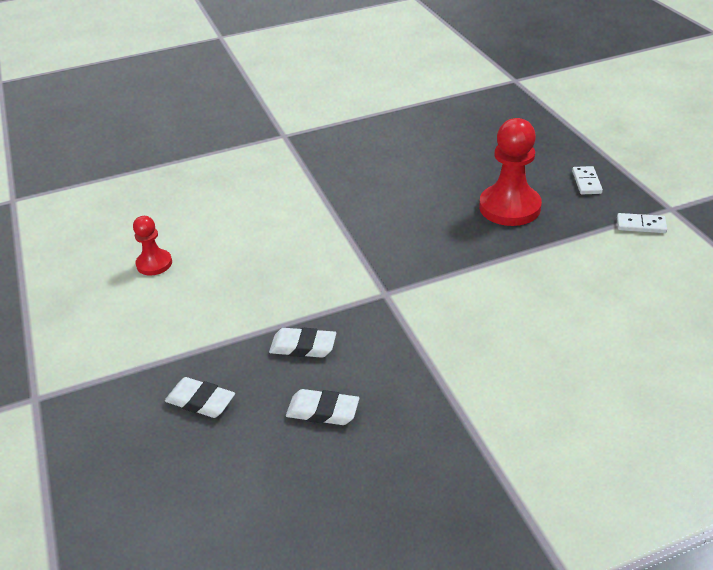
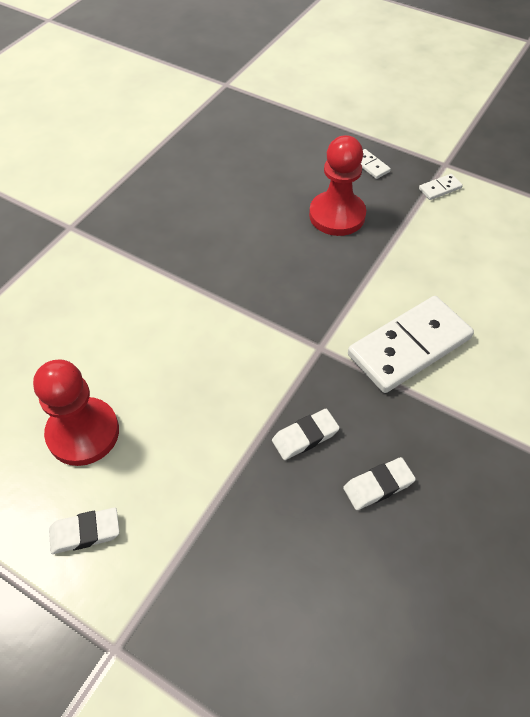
camera: 40 degrees left, 15 degrees up
(154, 264) = (83, 433): red pawn -> red pawn, size x1.80
(200, 401) = (273, 544): white eraser -> white eraser (85, 532)
(465, 330) = (409, 347): none -> white domino

